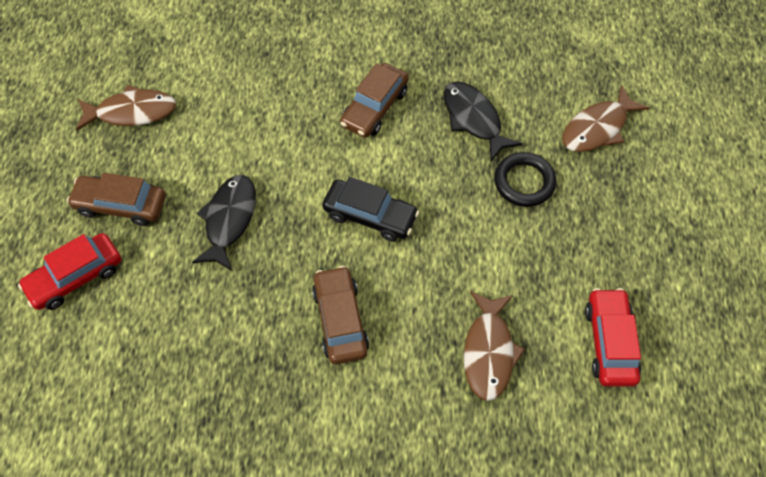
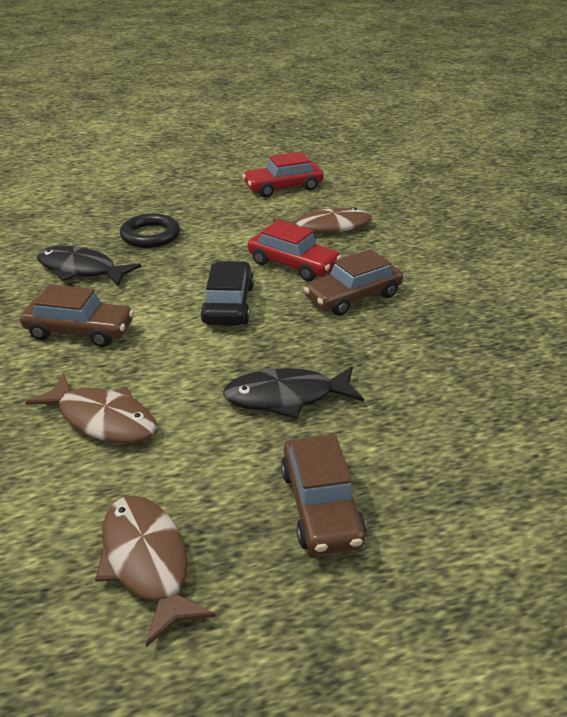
camera: 110 degrees left, 25 degrees down
(75, 277) = (454, 509): red car -> red car (293, 265)
(474, 119) = (81, 270): black fish -> black fish turned 75 degrees clockwise
(597, 128) = (76, 212): brown fish -> brown fish (102, 419)

